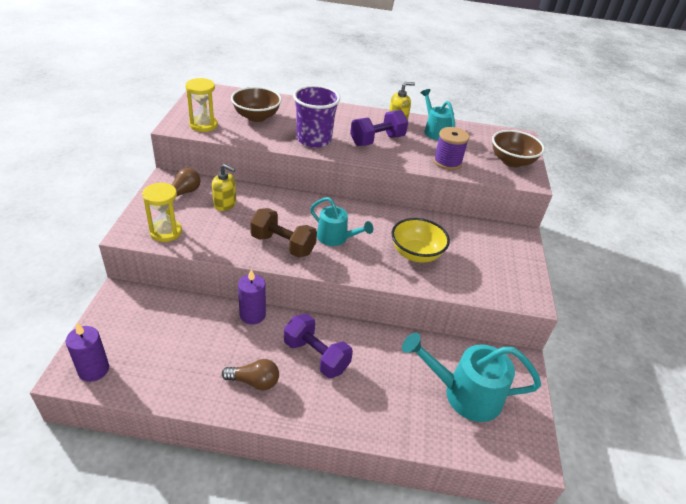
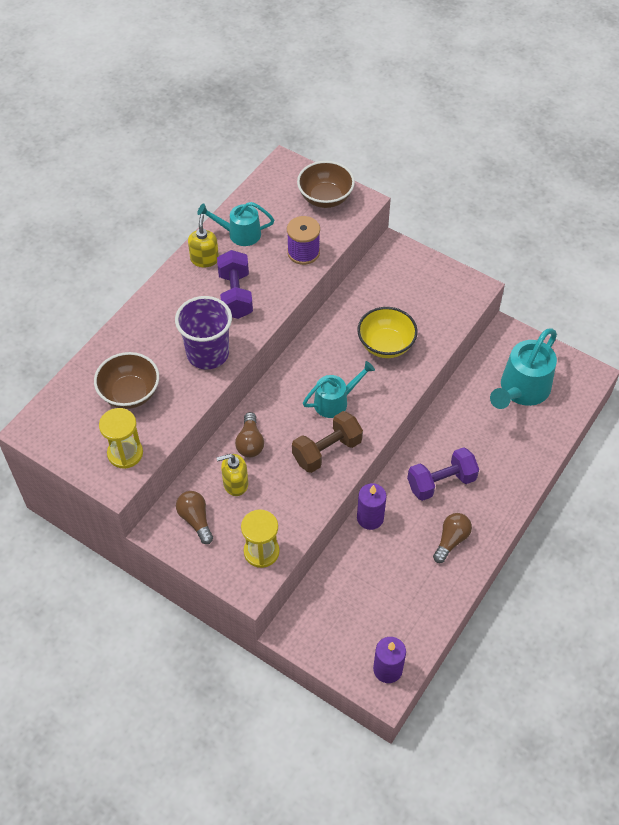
camera: 60 degrees left, 15 degrees up
(225, 204) = (235, 483): yellow soap dispenser -> yellow soap dispenser turned 150 degrees counterclockwise
(267, 203) = (250, 442): none -> brown light bulb

